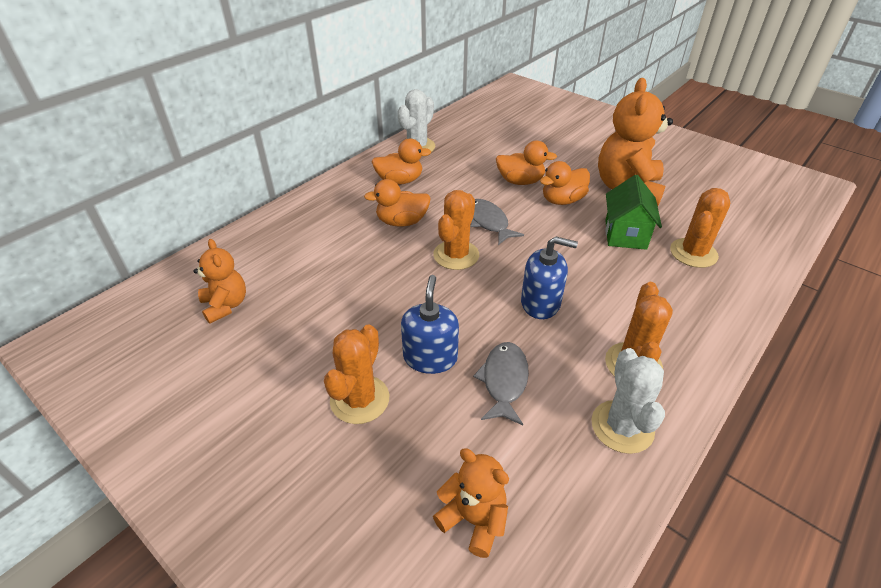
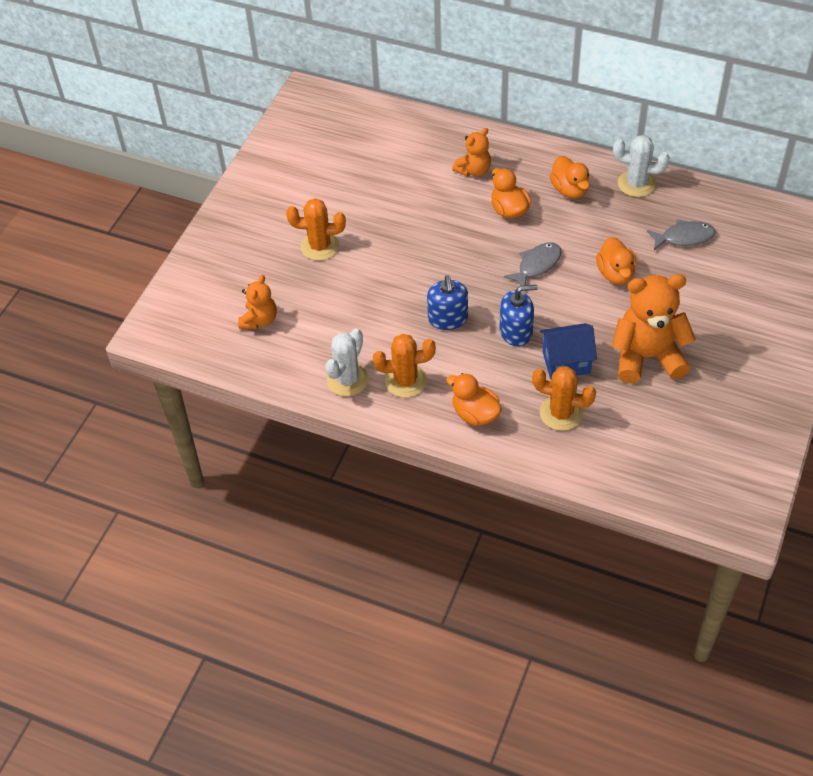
camera: 75 degrees right, 10 degrees up
(226, 305) = (370, 151): orange teddy bear -> orange teddy bear (474, 170)
(430, 357) = (367, 270): blue soap dispenser -> blue soap dispenser (516, 332)
(456, 255) = (481, 255): orange cactus -> none
(504, 381) = (362, 313): grey fish -> grey fish (684, 237)
(562, 200) = (599, 310): orange duck -> orange duck (475, 414)
(622, 427) = (347, 379): white cactus -> white cactus turned 45 degrees counterclockwise
(625, 234) = (566, 362): green house -> blue house

